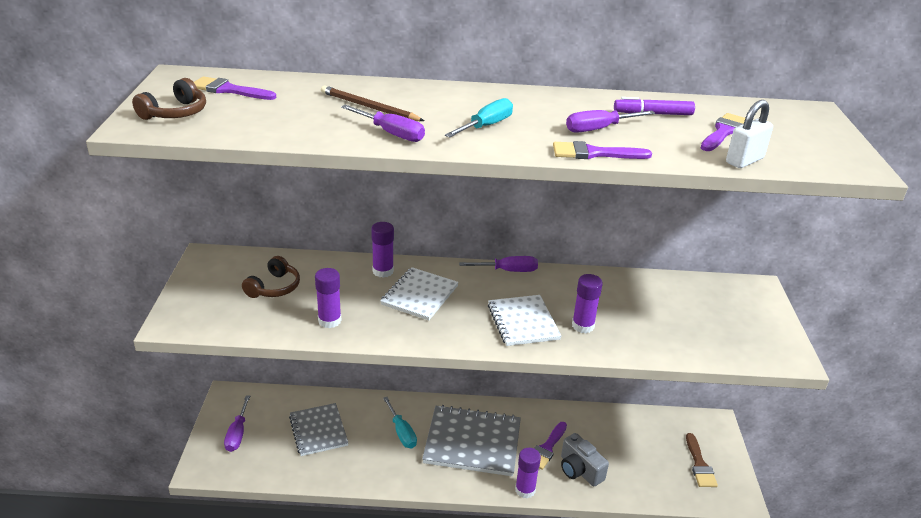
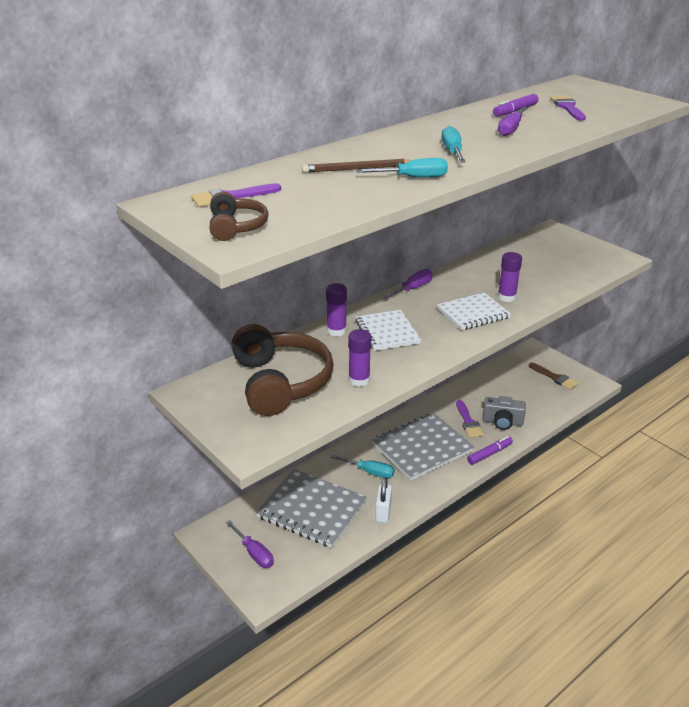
camera: 40 degrees left, 0 degrees up
(274, 287) = (280, 382): brown headphones -> brown headphones, size x2.04
(318, 431) = (312, 509): grey notebook -> grey notebook, size x1.54
(391, 133) = (412, 178): purple screwdriver -> turquoise screwdriver
(523, 322) = (473, 313): white notebook -> white notebook turned 60 degrees counterclockwise
(525, 490) = (489, 454): purple glue stick -> purple marker
(594, 153) = (541, 143): purple brush -> none
(744, 160) = (609, 118): white padlock -> white padlock (383, 513)

